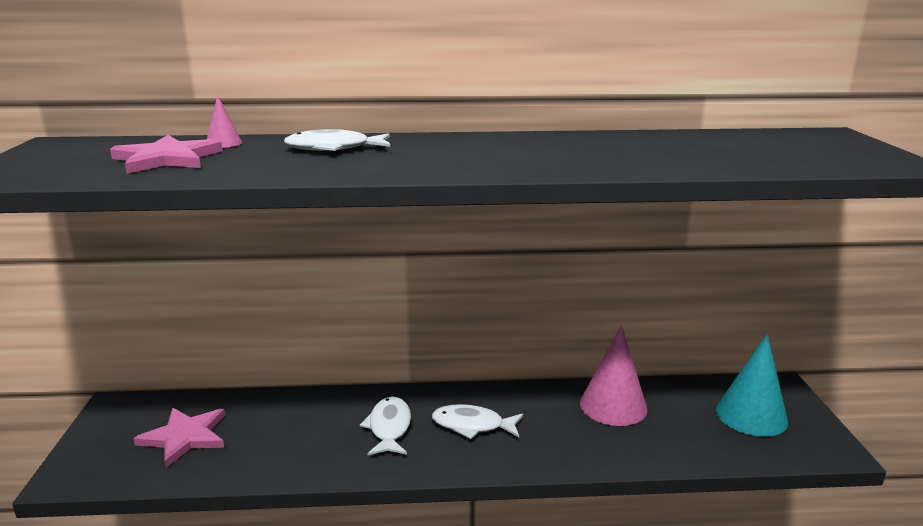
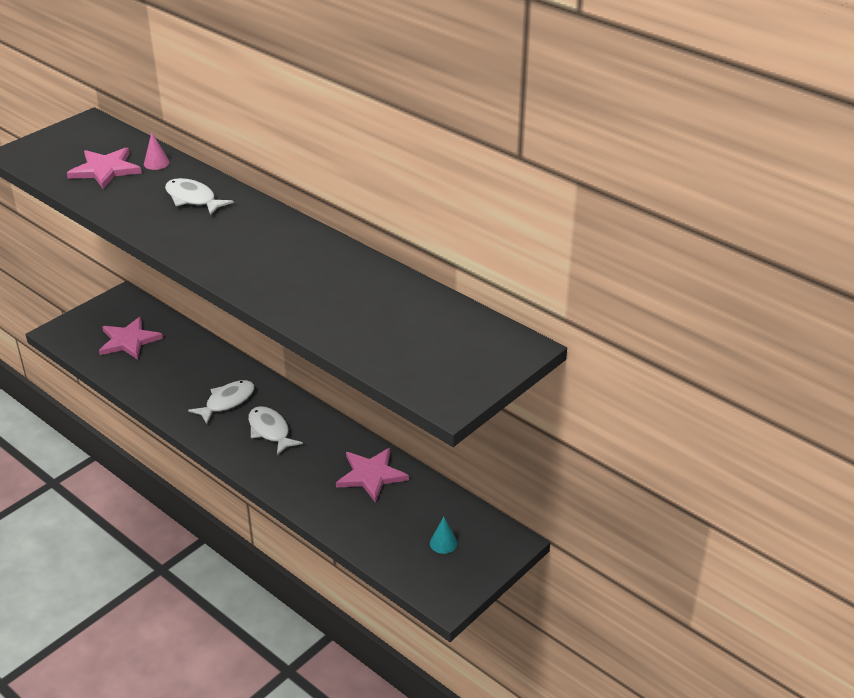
camera: 45 degrees right, 15 degrees up
(613, 406) = (371, 475): pink cone -> pink star
(751, 415) = (443, 543): turquoise cone -> turquoise cone, size x0.45

